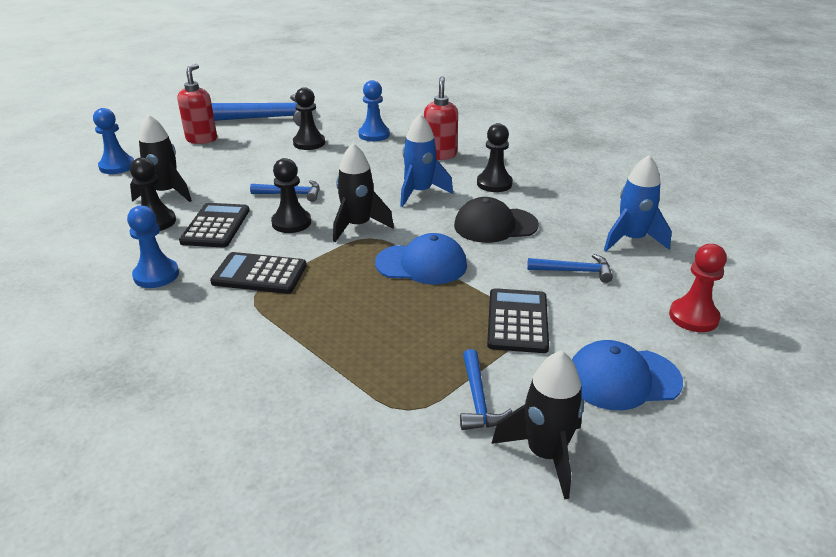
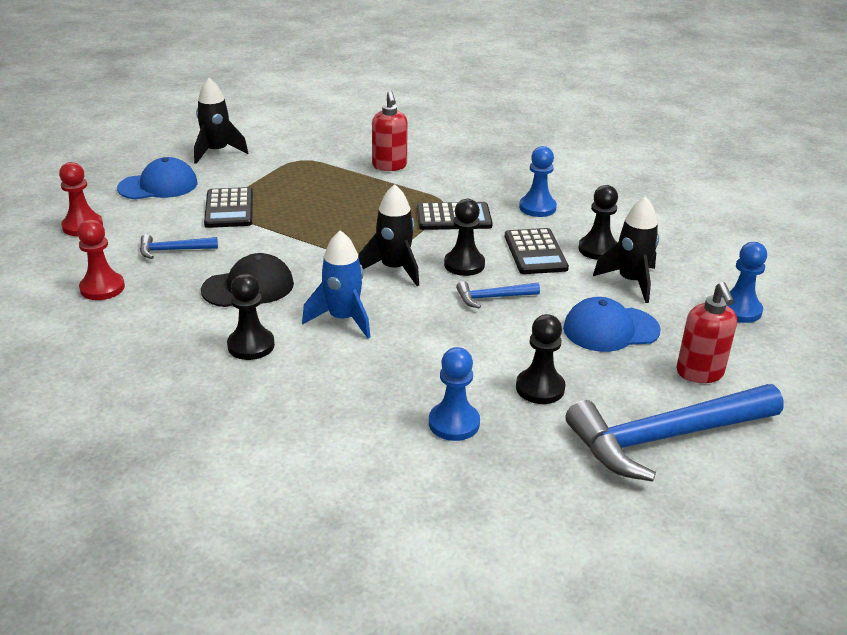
camera: 165 degrees right, 0 degrees up
(421, 264) = (316, 240): blue cap -> blue cap (610, 329)
(440, 155) = (334, 390): red soap dispenser -> red soap dispenser (389, 166)
(478, 400) = (257, 167): blue hammer -> none
(631, 240) = (102, 288): blue rocket -> red pawn

